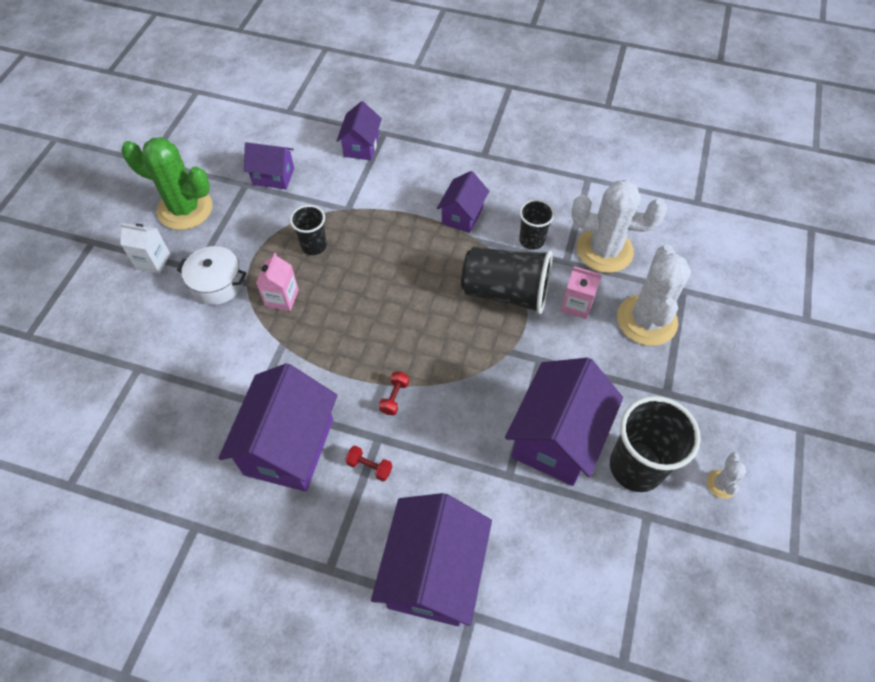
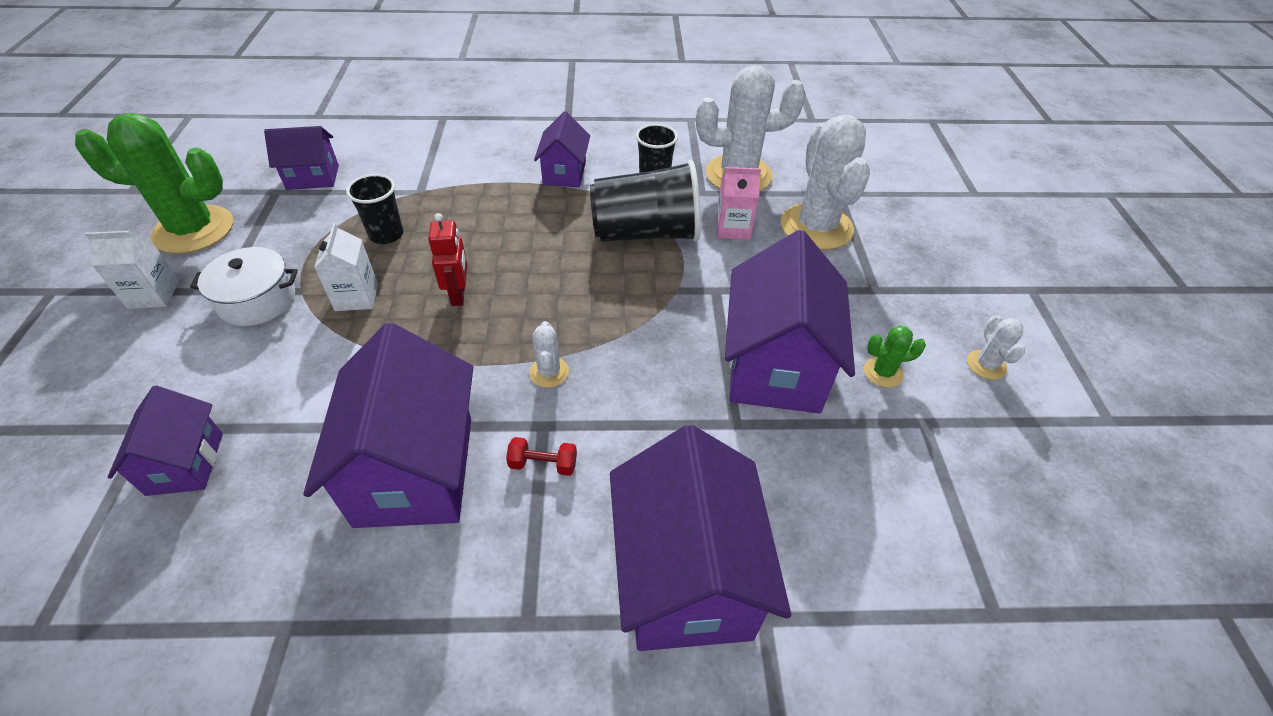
camera: 20 degrees left, 10 degrees down
(282, 298) = (356, 297): pink carton -> white carton
(351, 314) = (458, 295): none -> red robot
(361, 146) = (419, 132): purple house -> purple house (185, 463)
(394, 397) = (549, 372): red dumbbell -> white cactus
(636, 467) = (883, 372): black cup -> green cactus

